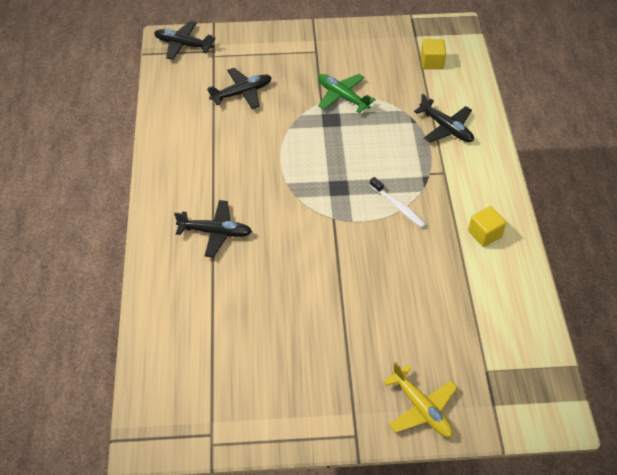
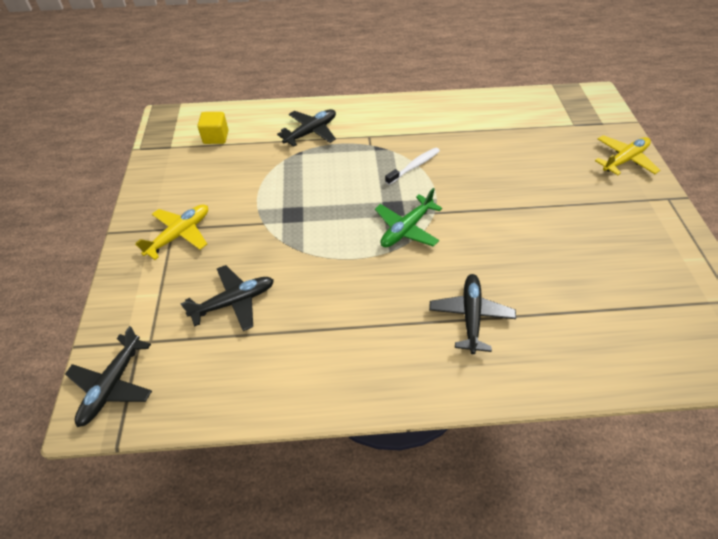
camera: 90 degrees left, 0 degrees up
(242, 93) = (234, 302): black plane -> black plane turned 90 degrees clockwise
(309, 56) = (180, 234): none -> yellow plane
(342, 96) = (256, 205): green plane -> green plane (406, 229)
(484, 234) = (438, 117): yellow cube -> none

